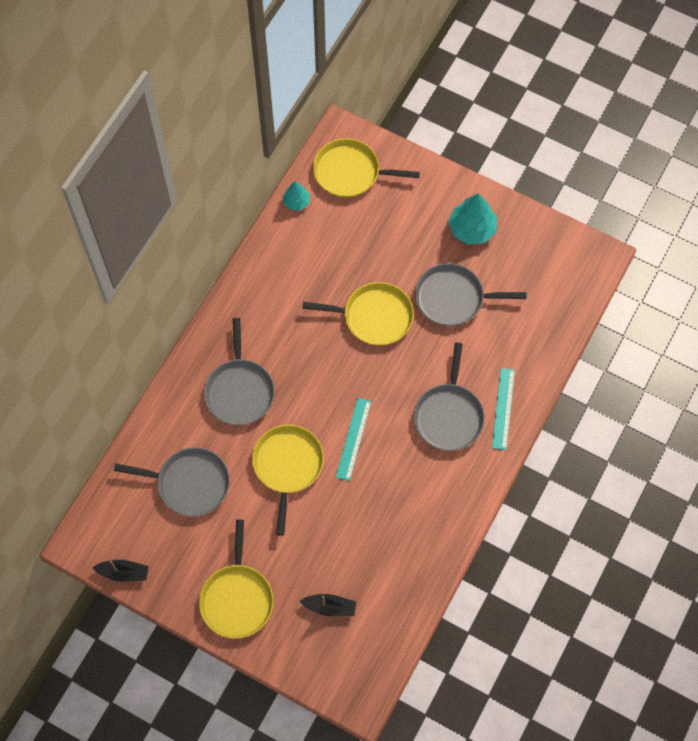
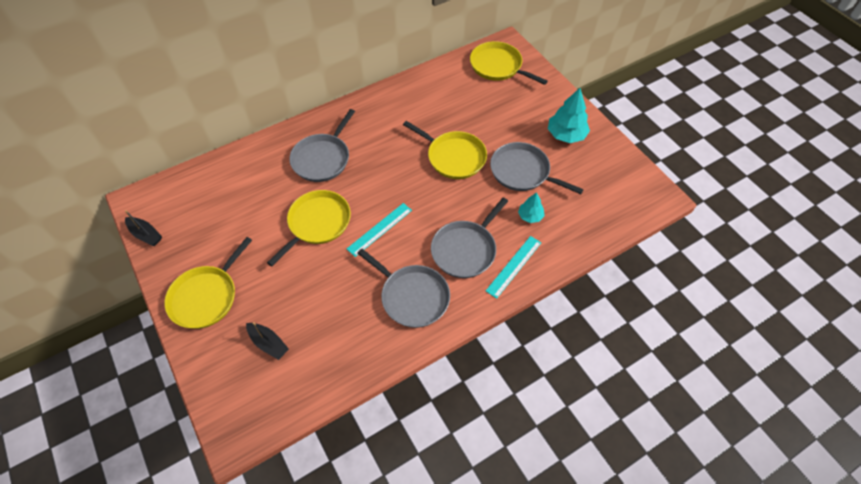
camera: 30 degrees right, 10 degrees down
(189, 483) = (240, 200): grey pan -> grey pan (412, 296)
(296, 202) = (448, 67): turquoise tree -> turquoise tree (530, 216)

